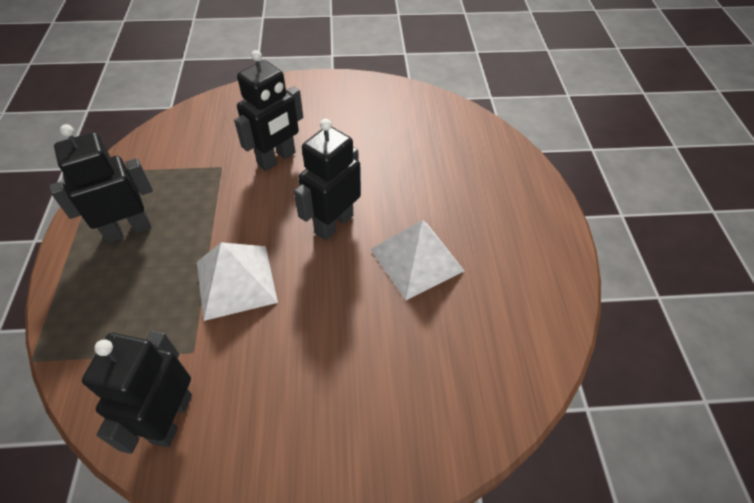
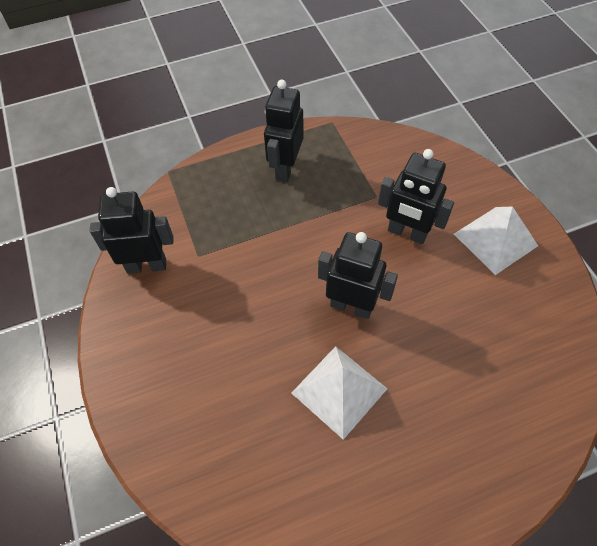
camera: 75 degrees right, 5 degrees up
(128, 230) = (285, 168): black robot -> black robot turned 120 degrees counterclockwise
(236, 281) = (265, 257): white pyramid -> white pyramid (495, 239)

